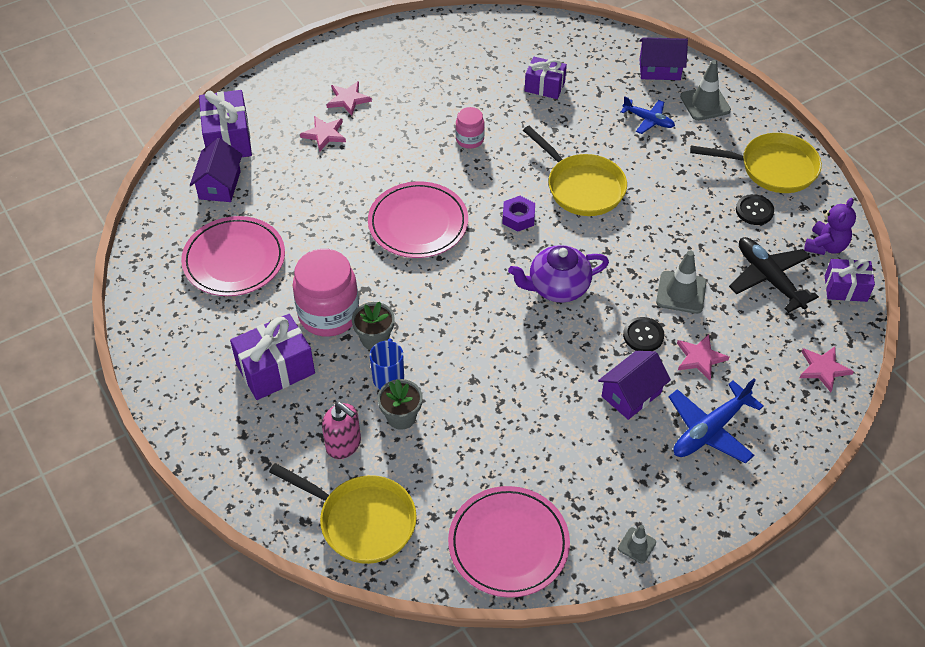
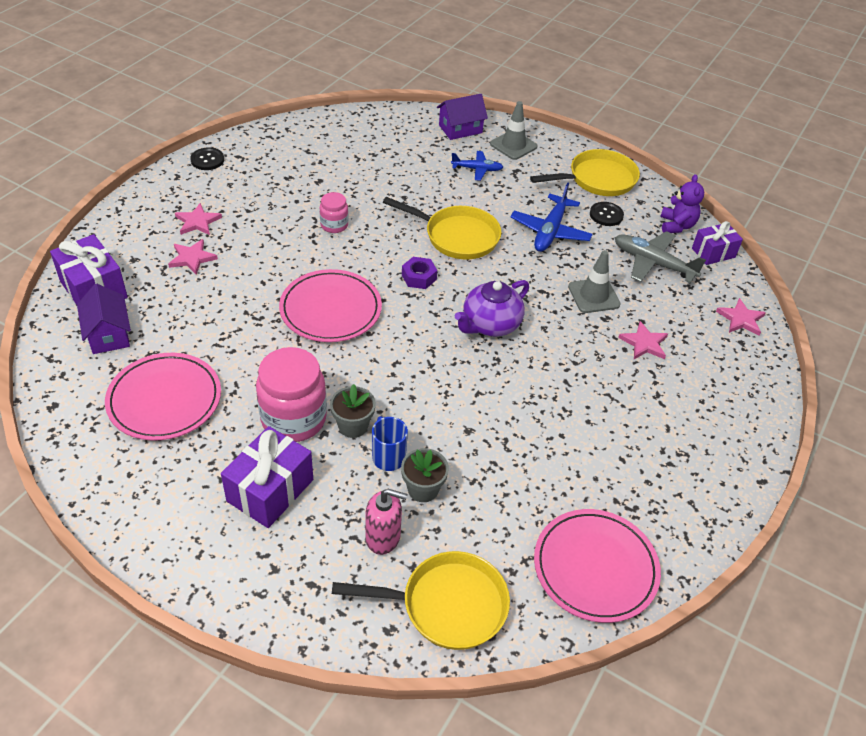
camera: 30 degrees left, 5 degrees down
(544, 86) = (373, 165): purple gift -> none
(631, 394) = (610, 393): purple house -> none
(637, 545) = (702, 521): grey traffic cone -> none
(643, 335) = (587, 340): black button -> black button (207, 160)
(710, 430) = (692, 399): blue plane -> blue plane (550, 231)
(769, 278) = (653, 263): black plane -> grey plane

